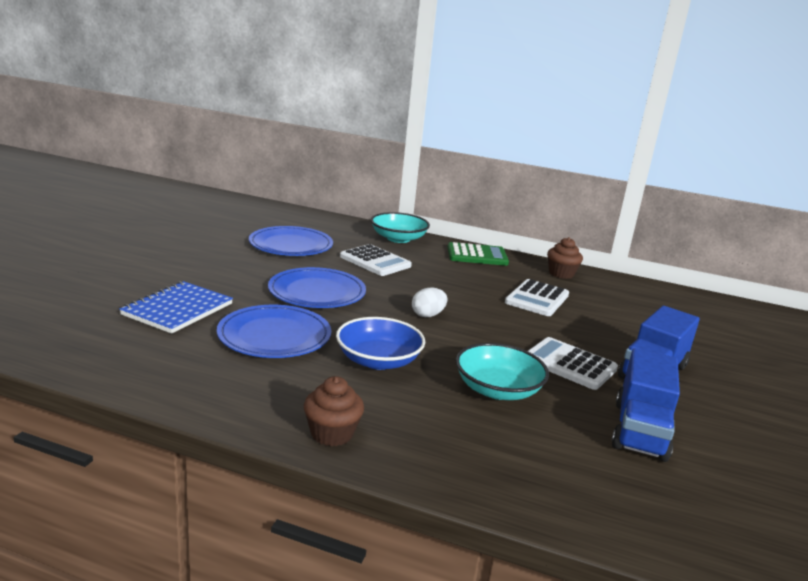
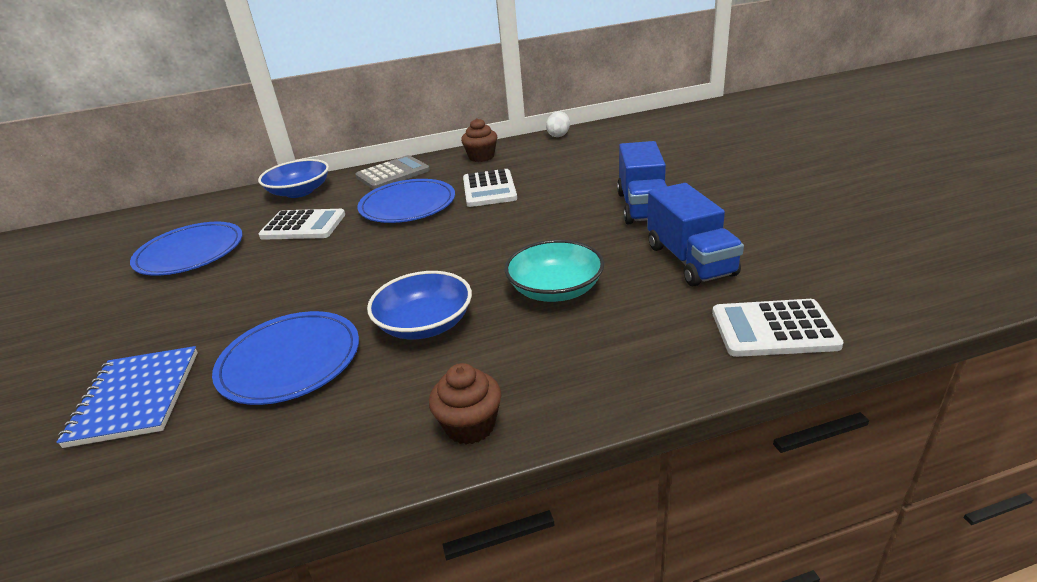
camera: 30 degrees left, 10 degrees up
(317, 292) = (280, 288): blue plate -> blue plate (407, 205)
(398, 239) = (299, 192): turquoise bowl -> blue bowl
(428, 315) = (416, 253): white egg -> white egg (558, 135)
(477, 255) = (393, 174): green calculator -> grey calculator
(569, 364) = (580, 234): white calculator -> white calculator (773, 329)

